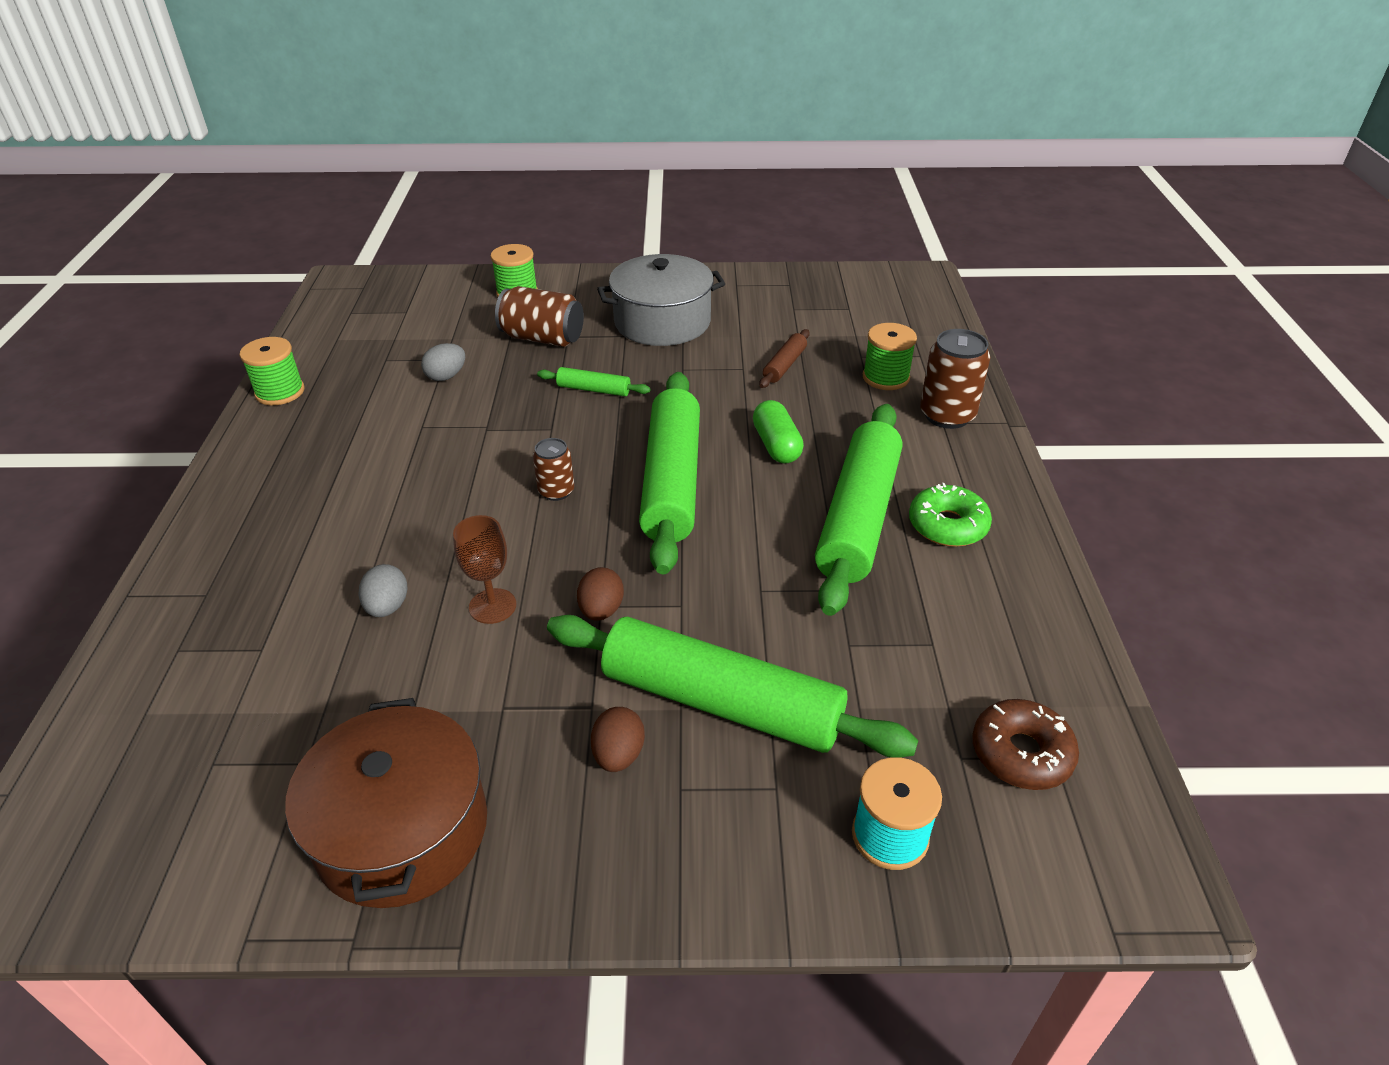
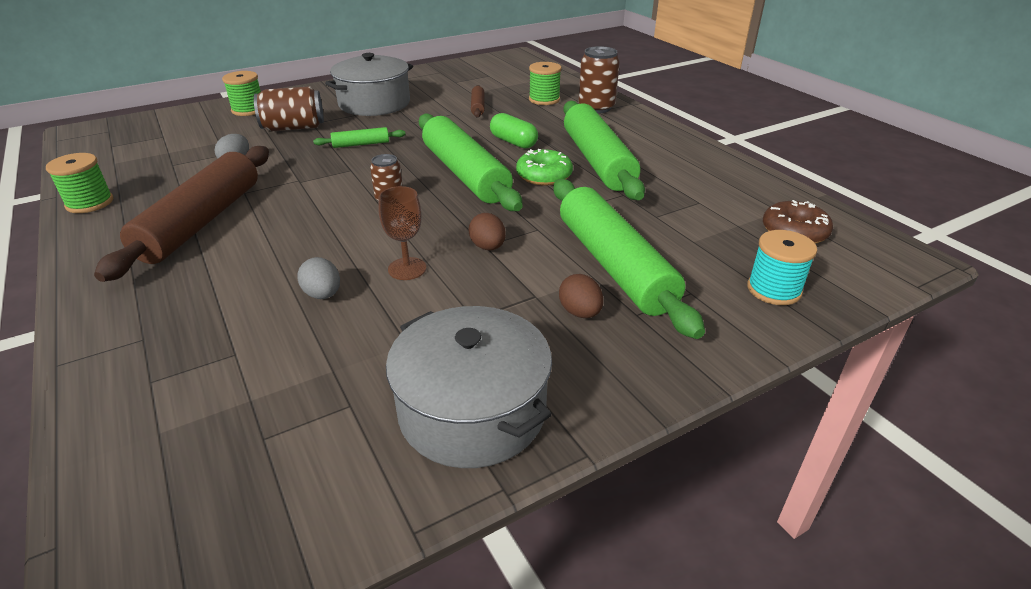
camera: 30 degrees left, 5 degrees down
(354, 456) = (201, 222): none -> brown rolling pin
(402, 830) = (472, 411): brown pot -> grey pot
(721, 702) = (614, 265): green rolling pin -> green rolling pin turned 75 degrees clockwise
(947, 525) = (649, 152): green donut -> green donut (544, 175)

